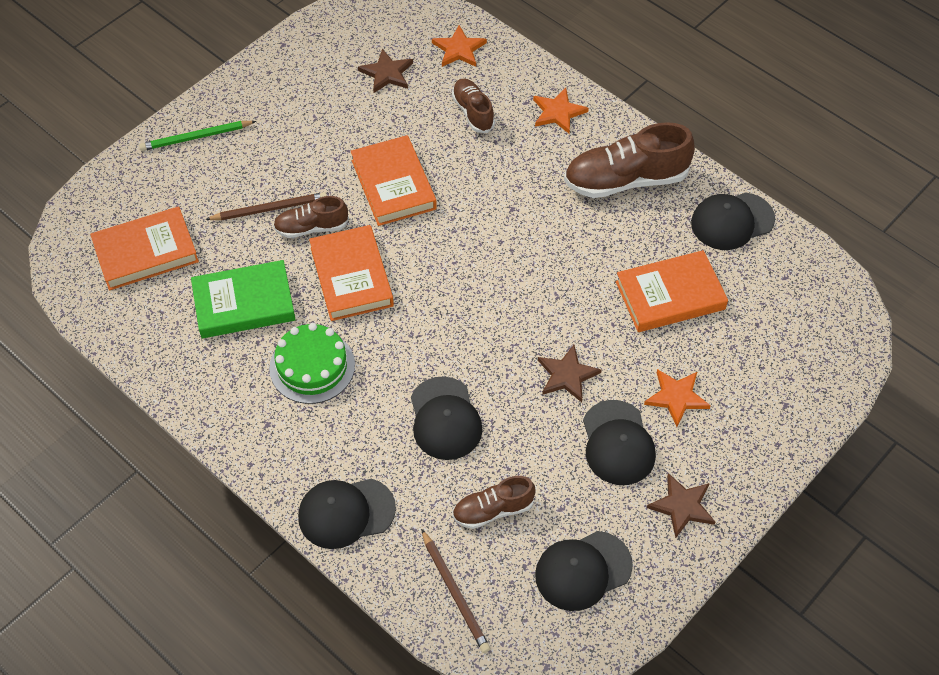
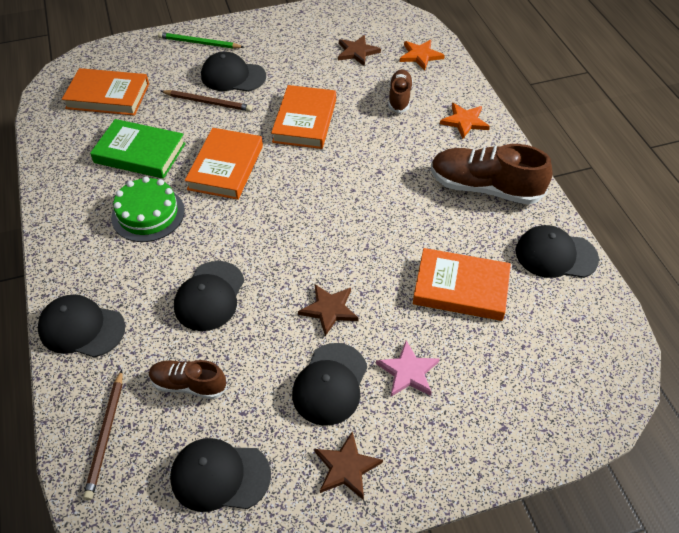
camera: 30 degrees right, 5 degrees down
(271, 164) = (233, 76): none -> black cap
(311, 227) = (225, 125): brown shoe -> none
(676, 397) = (408, 371): orange star -> pink star

